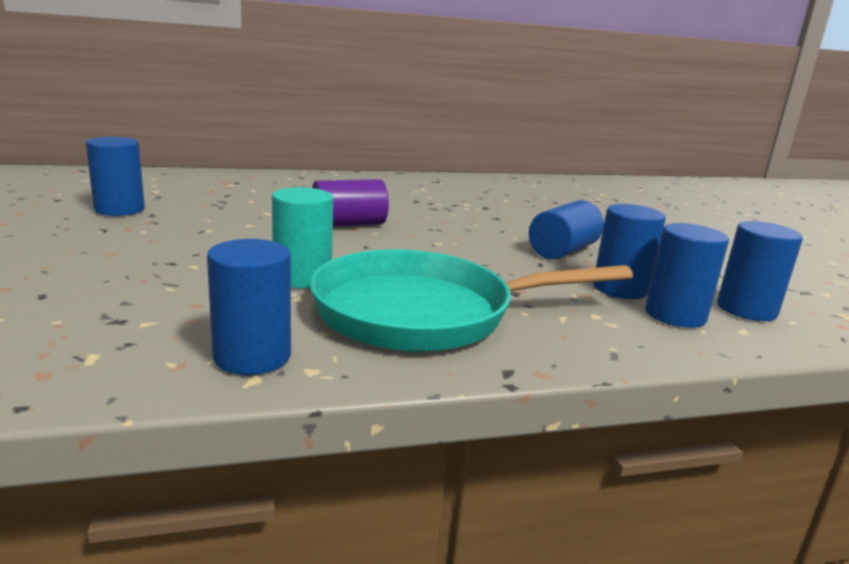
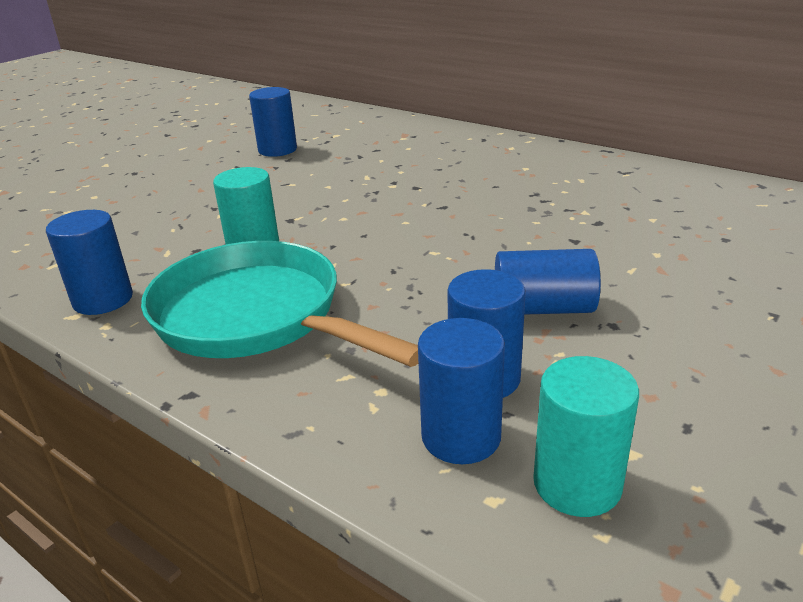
camera: 55 degrees right, 10 degrees up
(348, 224) = (401, 206): purple cylinder -> none
(746, 309) = (577, 484): blue cylinder -> turquoise cylinder

